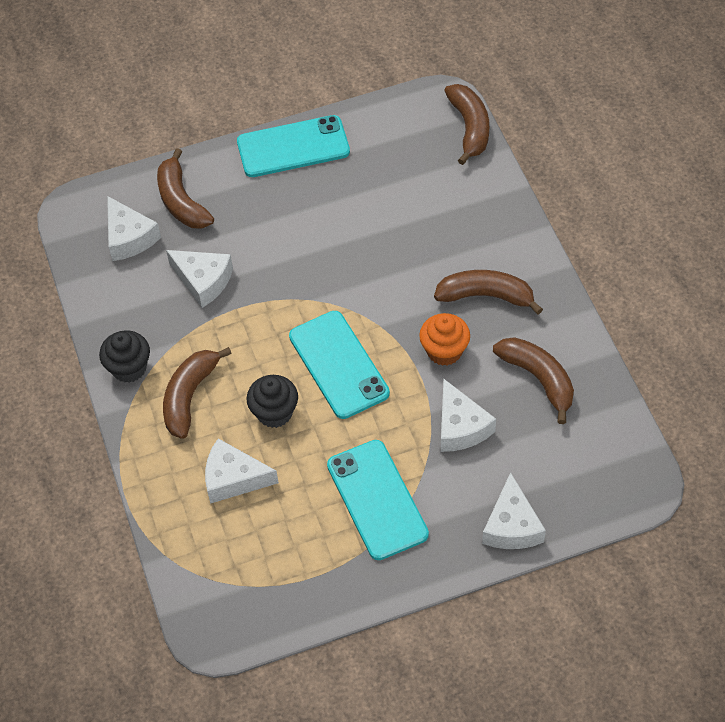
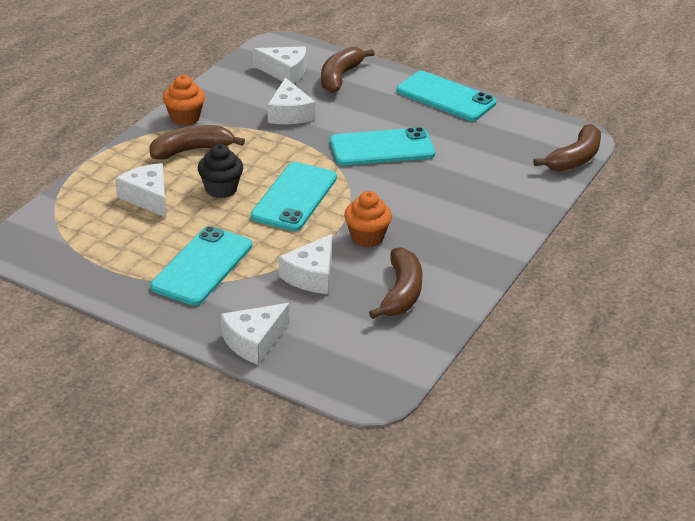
camera: 45 degrees right, 20 degrees down
(129, 237) = (285, 72): white cheese -> white cheese turned 90 degrees counterclockwise
(129, 368) = (185, 118): black cupcake -> orange cupcake
(326, 249) = (382, 148): none -> turquoise phone
(486, 296) = (440, 234): brown banana -> none

